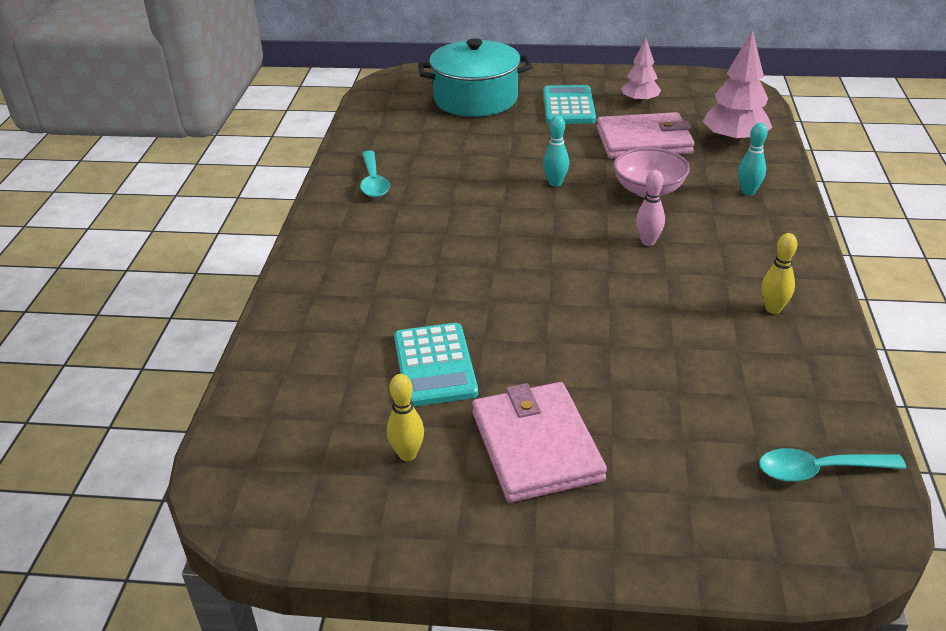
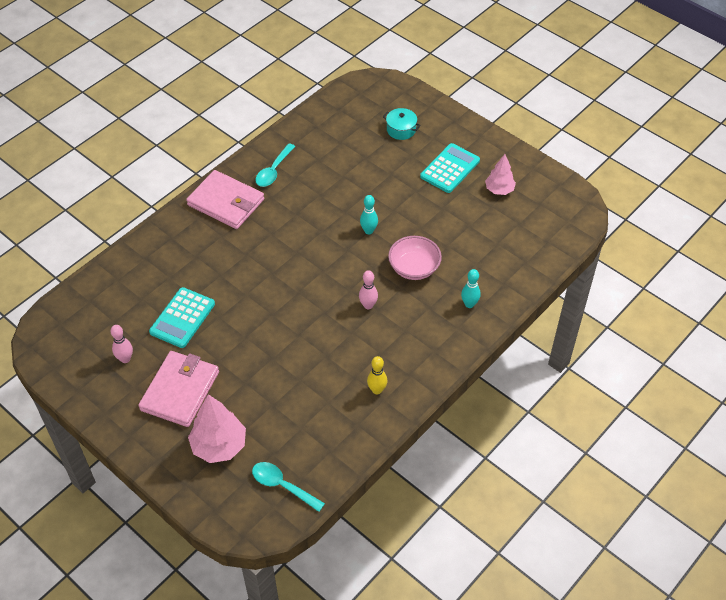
camera: 35 degrees right, 15 degrees up
(407, 454) = (125, 359): yellow bowling pin -> pink bowling pin
(475, 99) = (401, 130): turquoise pot -> turquoise pot, size x0.46
(644, 141) = (459, 226): pink wallet -> pink wallet (226, 202)
(734, 141) = (514, 259): pink tree -> pink tree (219, 445)

